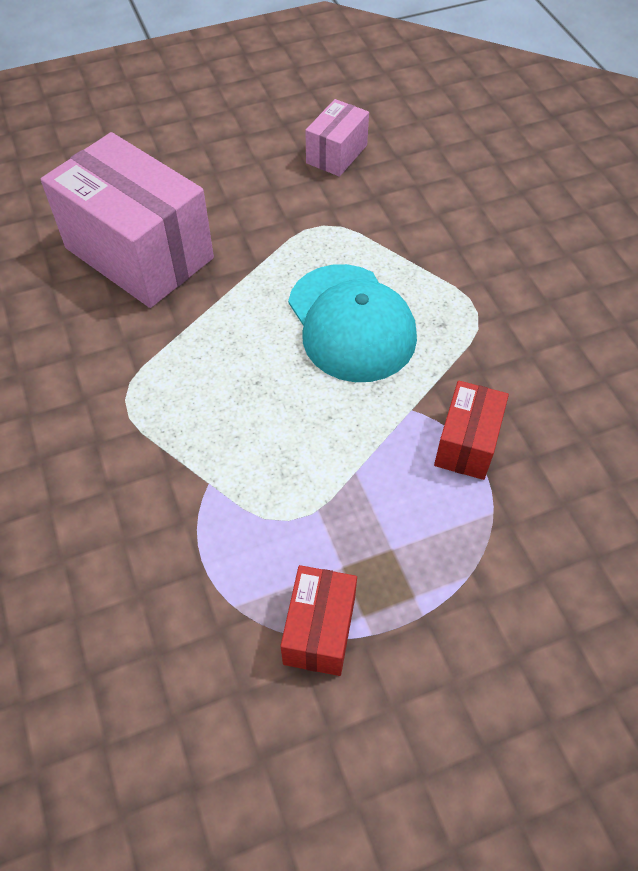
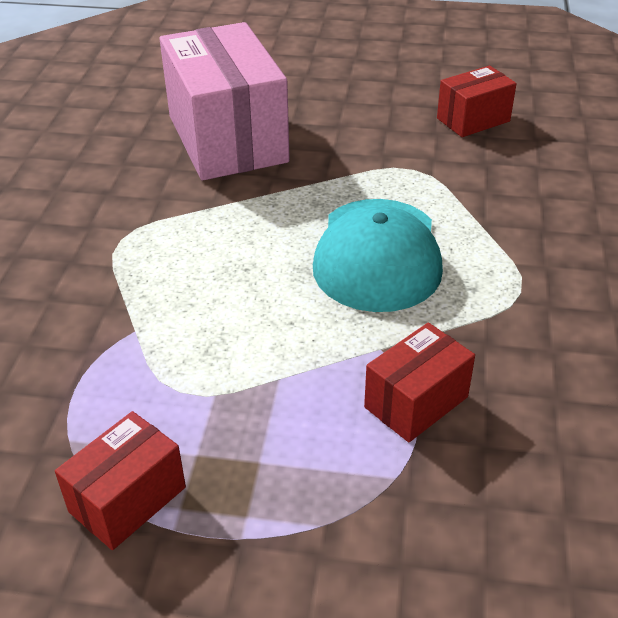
camera: 30 degrees right, 15 degrees down
(336, 154) = (473, 120): pink box -> red box

